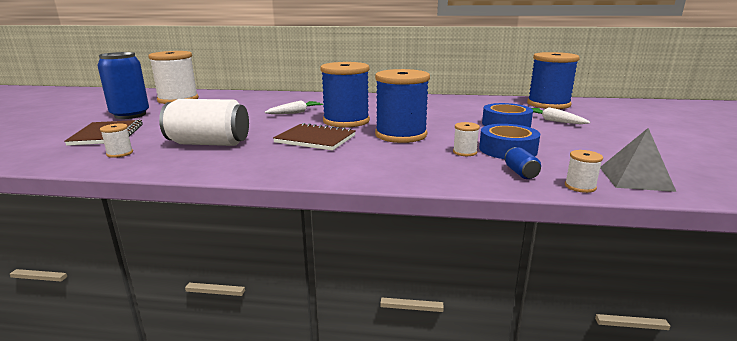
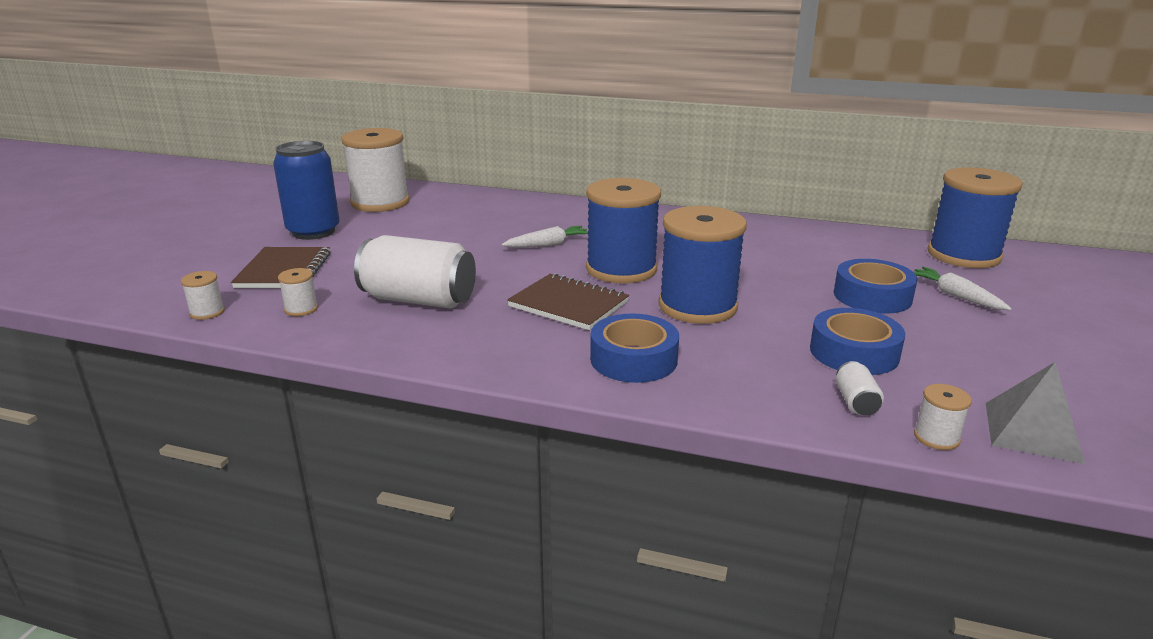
camera: 10 degrees right, 5 degrees up
(367, 163) = (633, 359): none -> blue tape
(464, 152) = (785, 352): white spool -> white spool (207, 312)
(520, 173) = (856, 402): blue can -> white can

